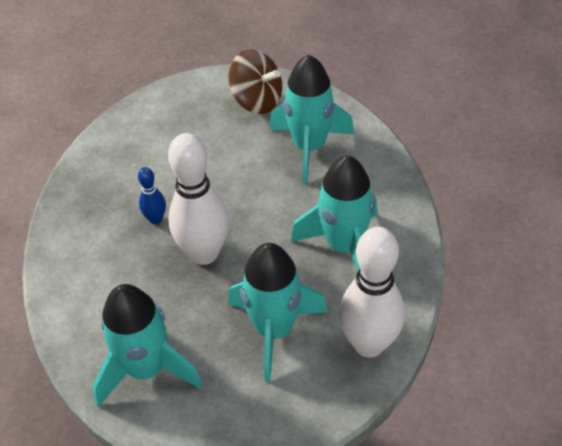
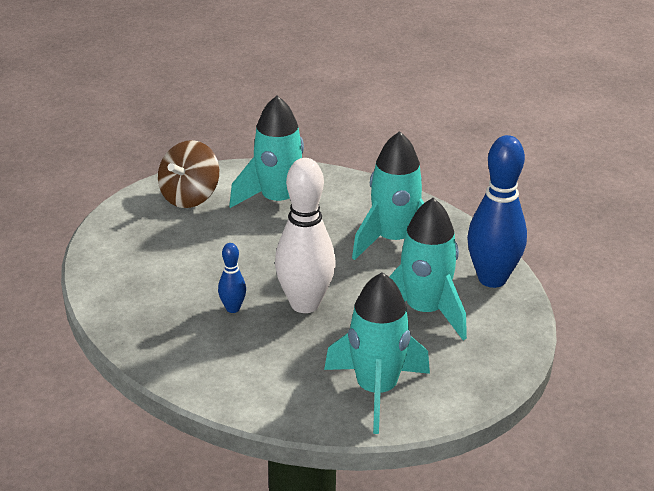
camera: 50 degrees left, 15 degrees down
(257, 101) = (190, 196): brown spinning top -> brown spinning top turned 135 degrees clockwise
(369, 344) = (492, 279): white bowling pin -> blue bowling pin

